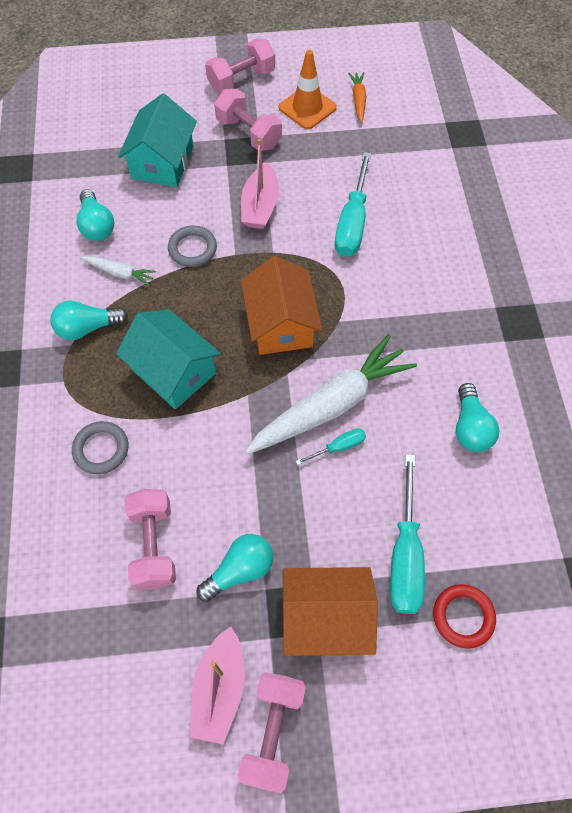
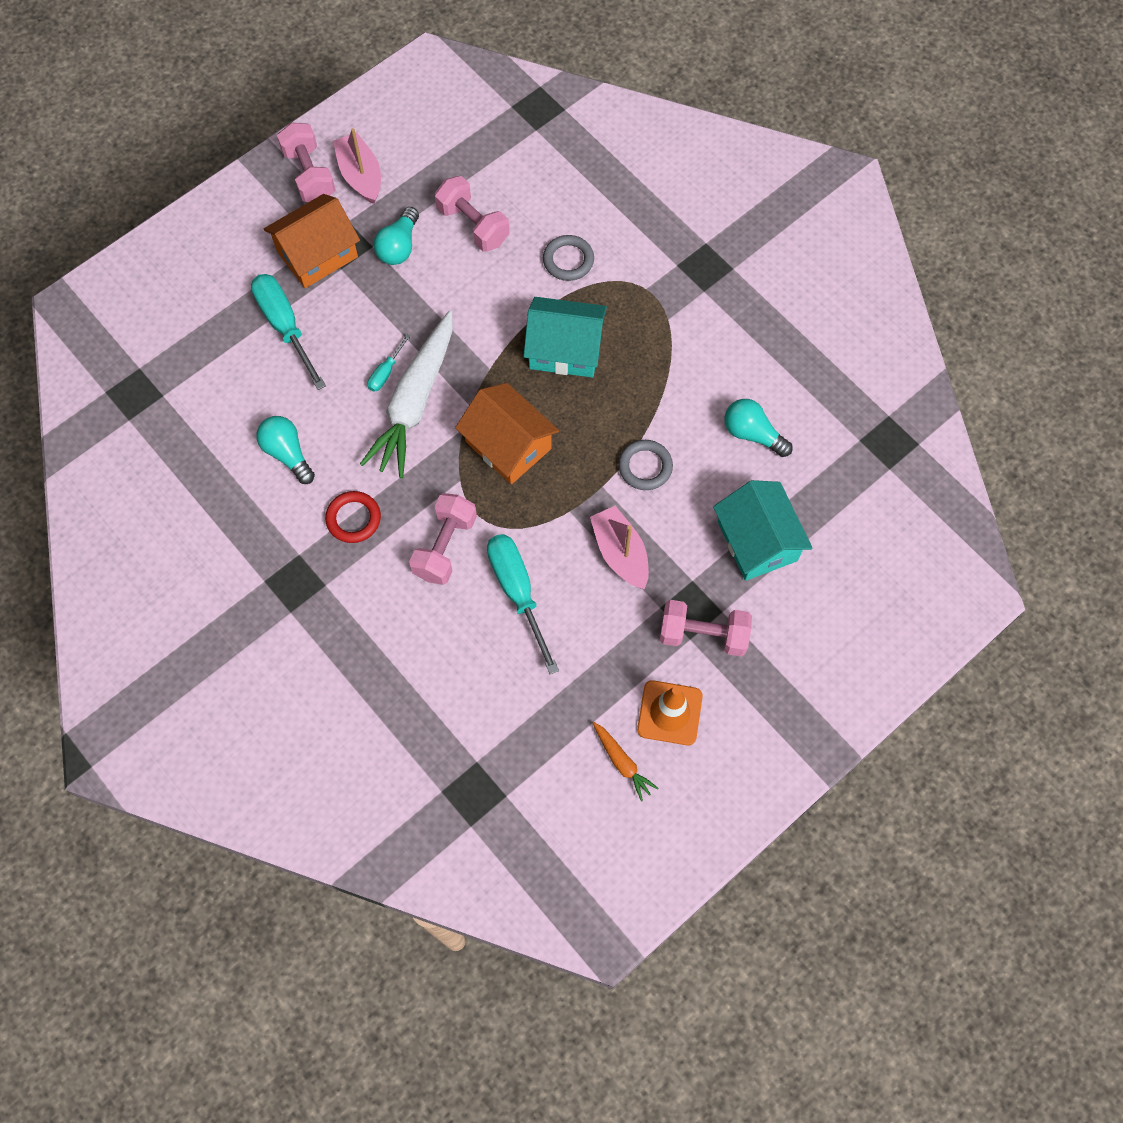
camera: 145 degrees right, 5 degrees up
(87, 328) = (668, 340): turquoise light bulb -> none
(120, 273) = (687, 403): white carrot -> none
(241, 80) = (772, 705): pink dumbbell -> pink dumbbell (445, 546)
(463, 616) = (219, 311): red ring -> red ring (353, 519)

